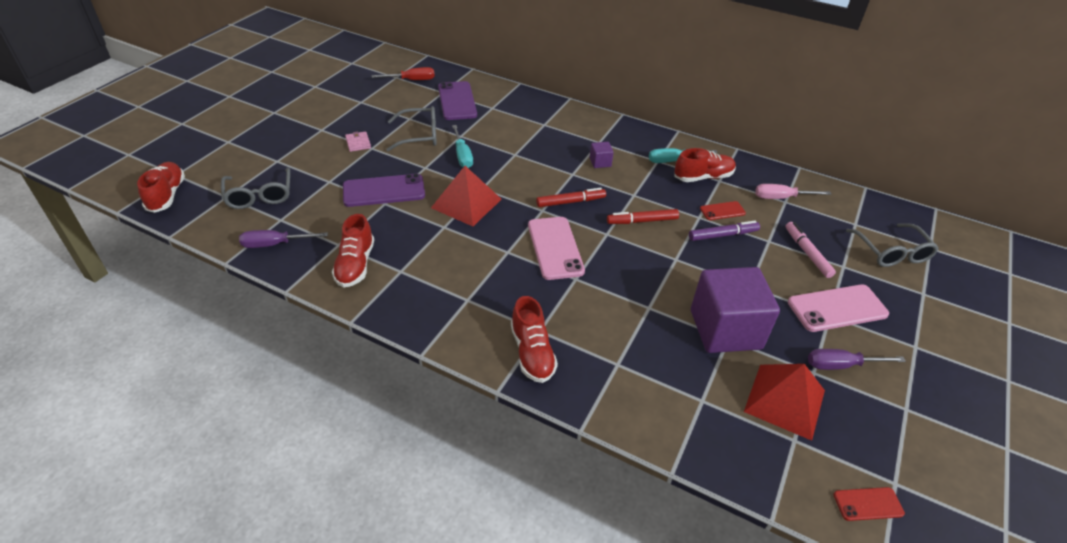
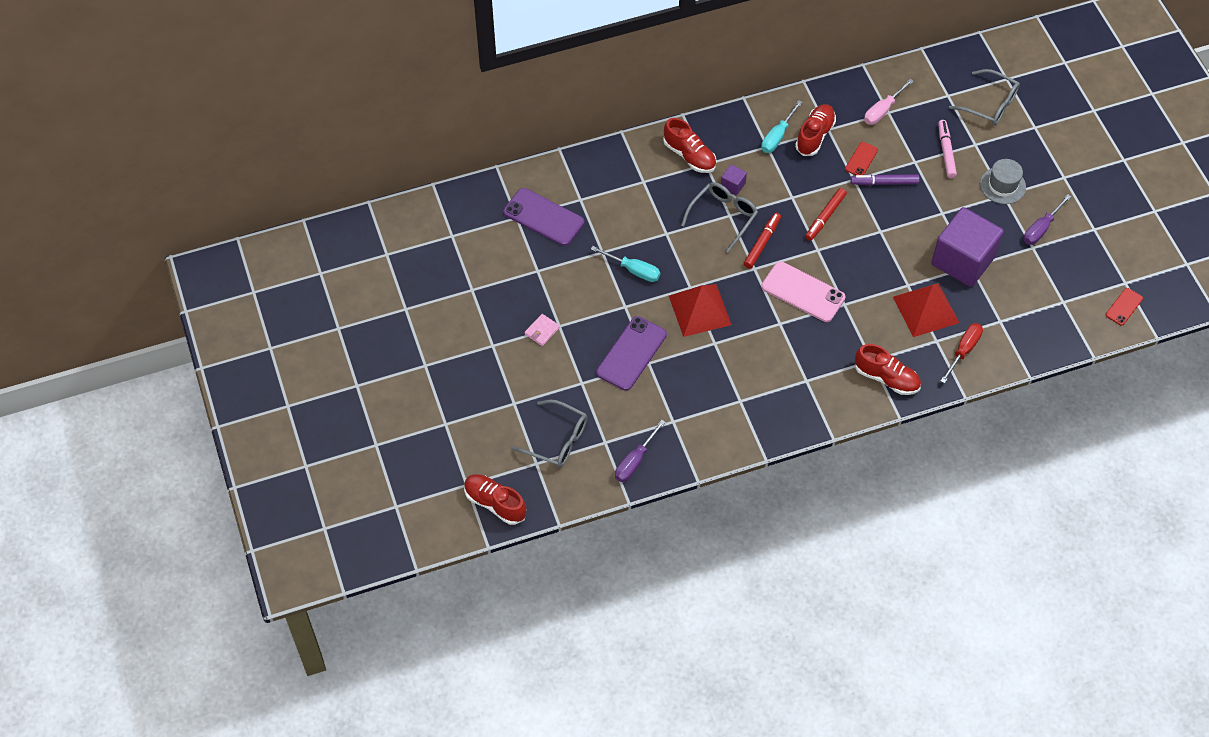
camera: 45 degrees left, 15 degrees up
(355, 265) = (707, 424): red shoe -> red shoe (689, 156)
(358, 143) = (542, 331): pink wallet -> pink wallet turned 75 degrees counterclockwise
(412, 80) = (471, 227): red screwdriver -> red screwdriver (963, 350)
(419, 135) = (573, 280): grey glasses -> grey glasses (723, 217)
(722, 235) = (884, 183): purple marker -> purple marker turned 120 degrees counterclockwise
(785, 401) = (1037, 281): red pyramid -> red pyramid (926, 309)
(807, 253) = (946, 152): pink marker -> pink marker turned 60 degrees clockwise
(837, 308) = (1002, 185): pink phone -> grey hat

